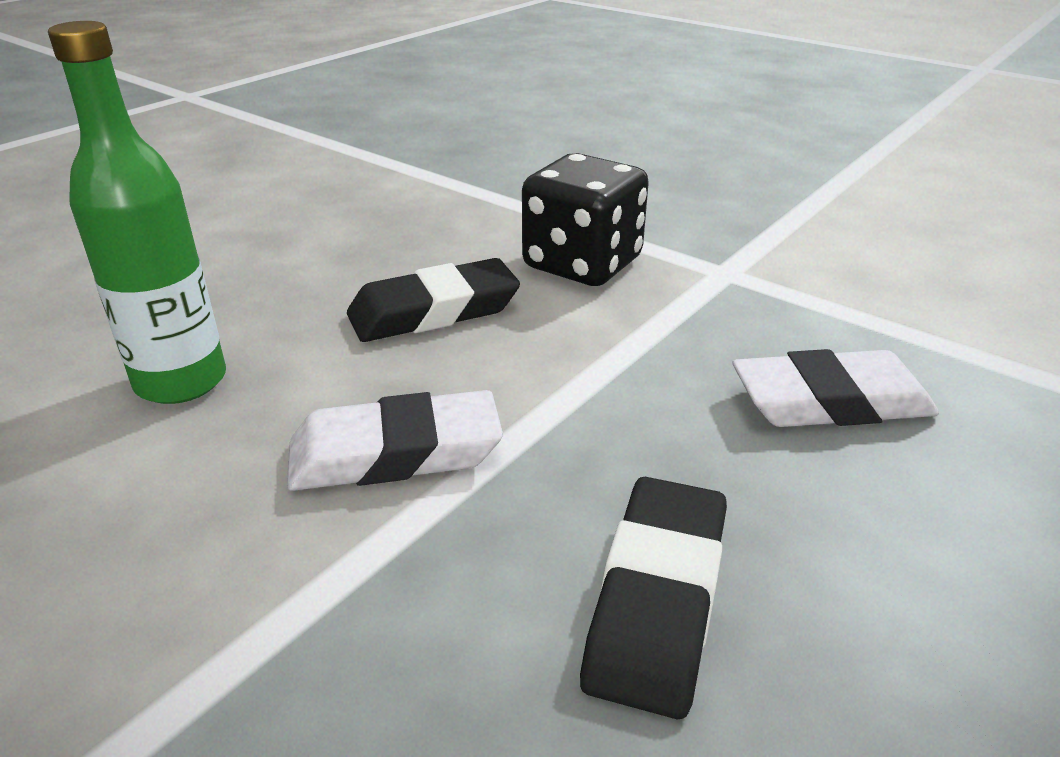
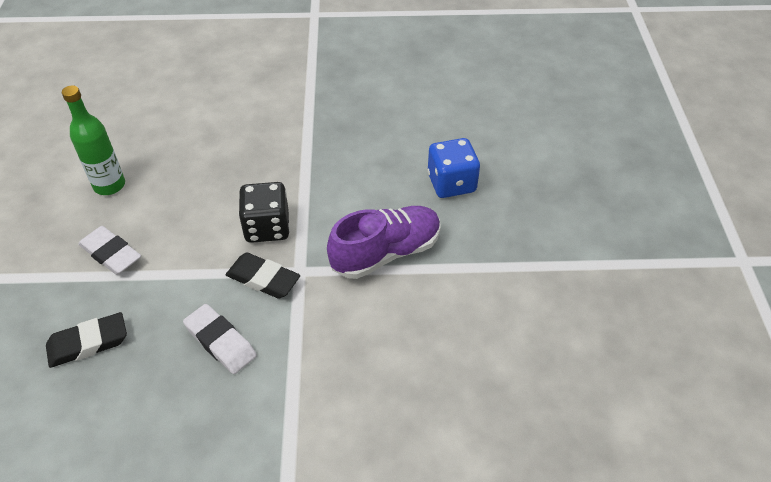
camera: 50 degrees right, 15 degrees up
(434, 311) = (196, 211): black eraser -> black eraser (263, 279)
(682, 130) = (451, 183): none -> blue dice
(766, 202) = (386, 253): none -> purple shoe

